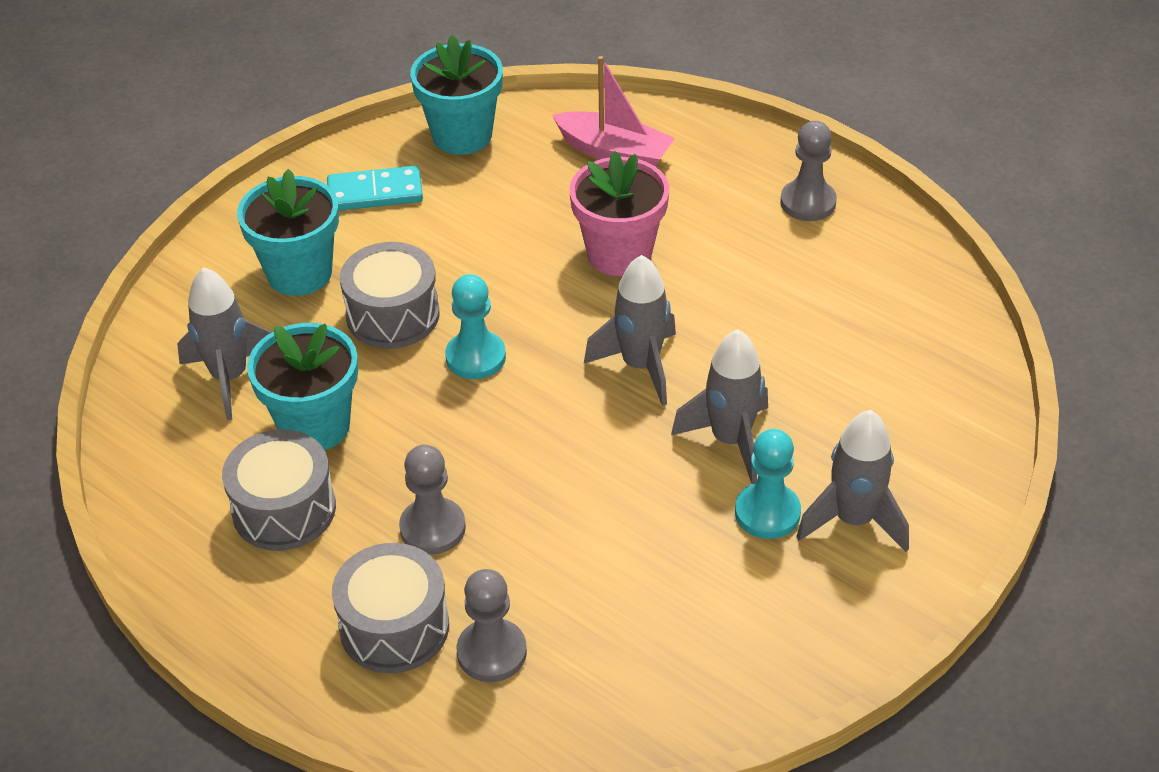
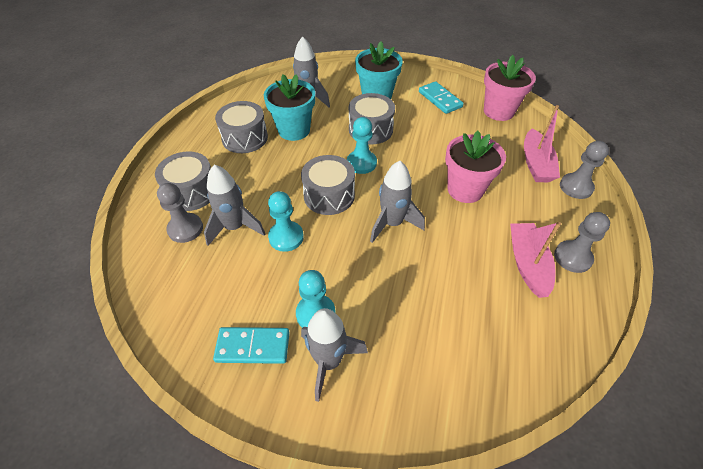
camera: 65 degrees right, 5 degrees up
(432, 528) = (252, 184): grey pawn -> grey pawn (576, 187)
(462, 135) = (498, 111): turquoise flower pot -> pink flower pot
(529, 425) = (329, 195): none -> grey drum
(594, 510) = (286, 237): none -> turquoise pawn
(730, 440) = (361, 279): grey rocket -> grey rocket (235, 227)
(790, 603) = (253, 346): none -> turquoise domino
(795, 251) = (527, 264): none -> pink boat

